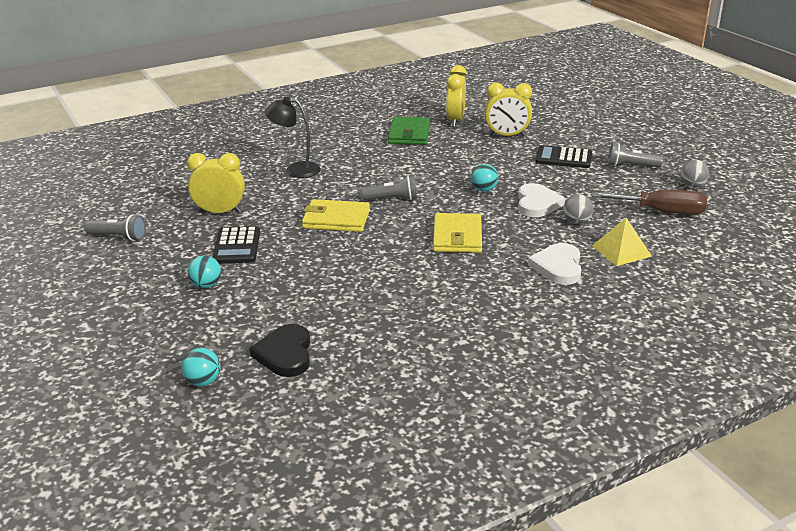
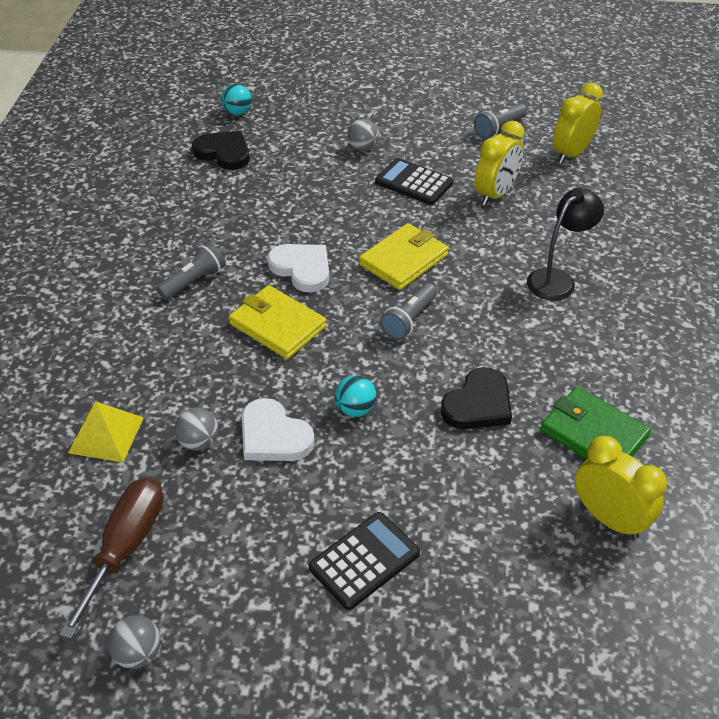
camera: 125 degrees right, 15 degrees up
(206, 285) = (363, 148): turquoise ball -> grey ball
(430, 162) = (478, 404): none -> black heart
(507, 135) = (500, 546): yellow clock -> yellow clock (571, 154)
(558, 267) = (142, 363): white heart -> white heart (302, 269)
(631, 166) = (264, 628): grey flashlight -> grey flashlight (194, 281)
(661, 211) = (126, 547): brown screwdriver -> brown screwdriver turned 150 degrees clockwise

